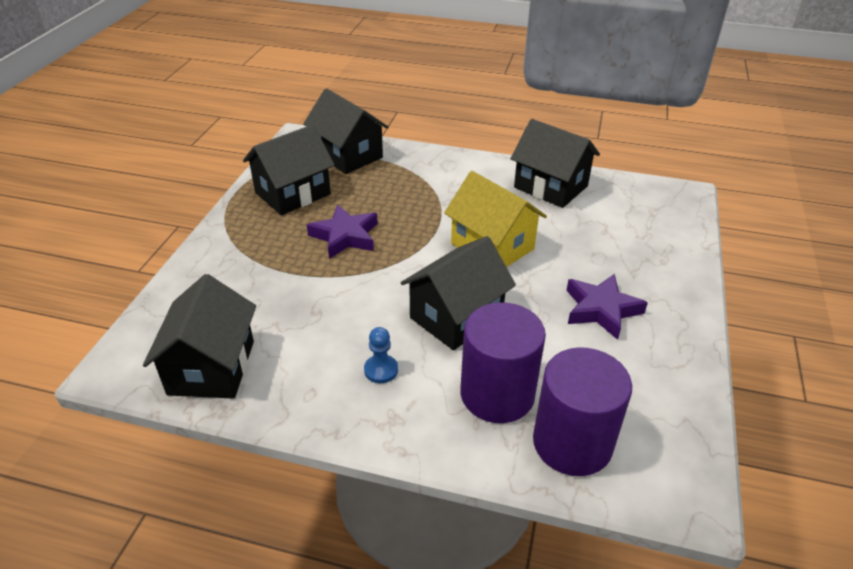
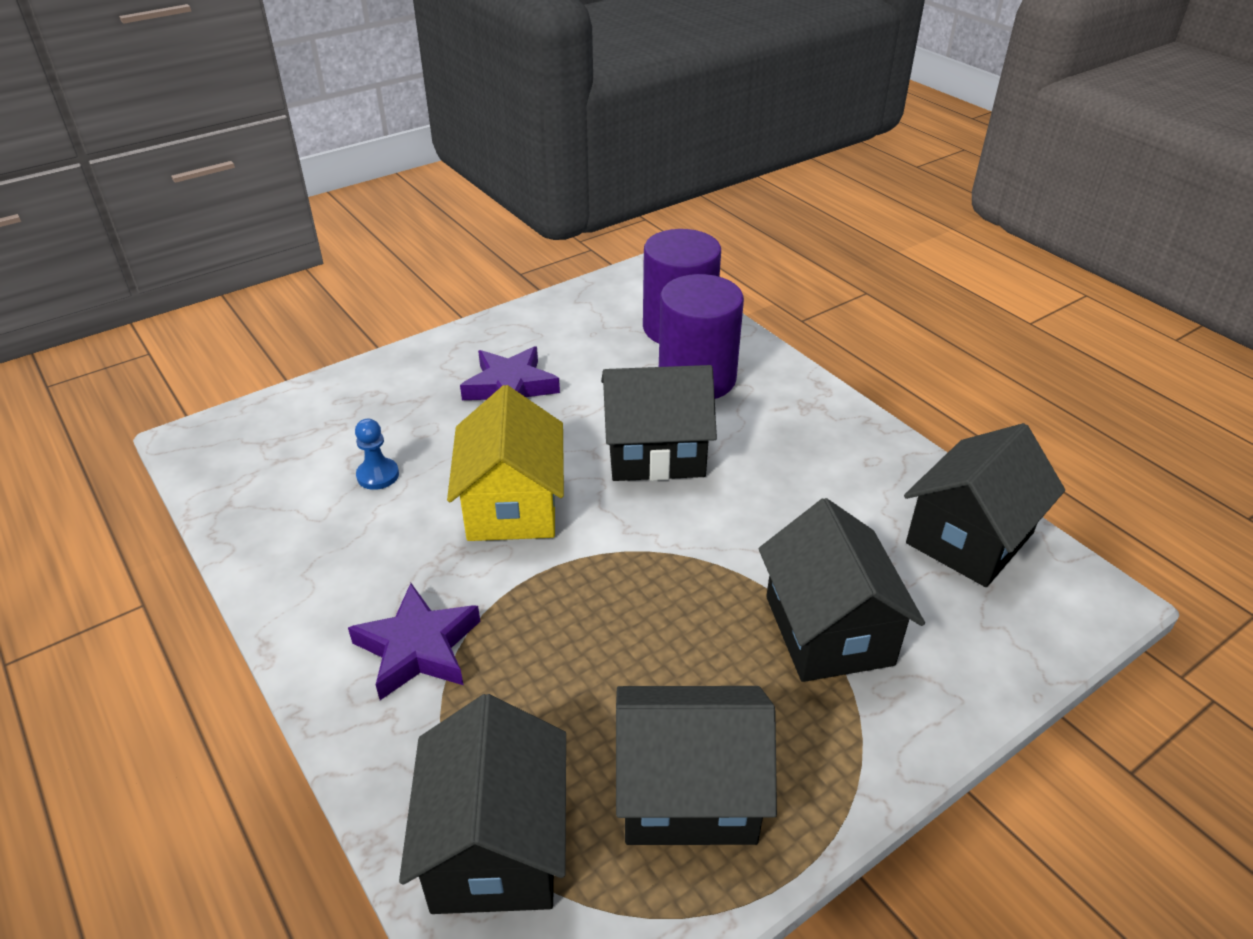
camera: 140 degrees left, 0 degrees up
(345, 236) = (679, 633): purple star -> purple star (418, 648)
(381, 370) = (783, 445): blue pawn -> blue pawn (378, 475)
(550, 187) = (308, 545): black house -> black house (828, 630)

